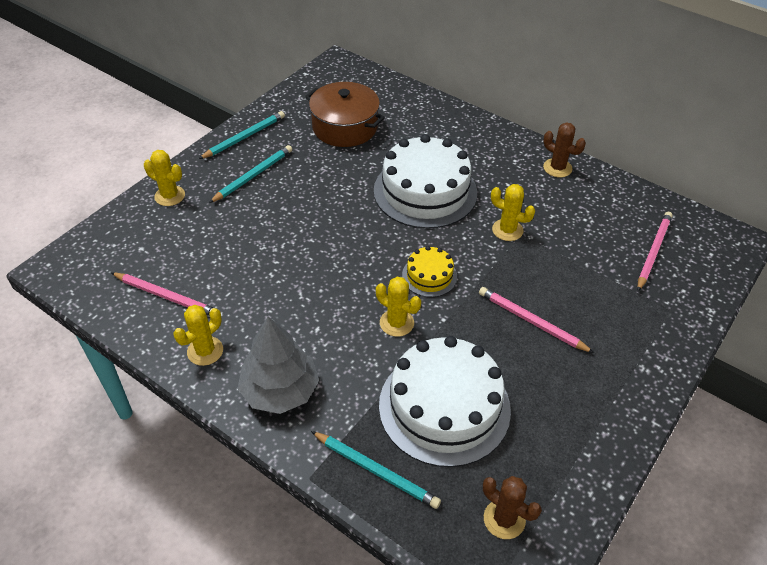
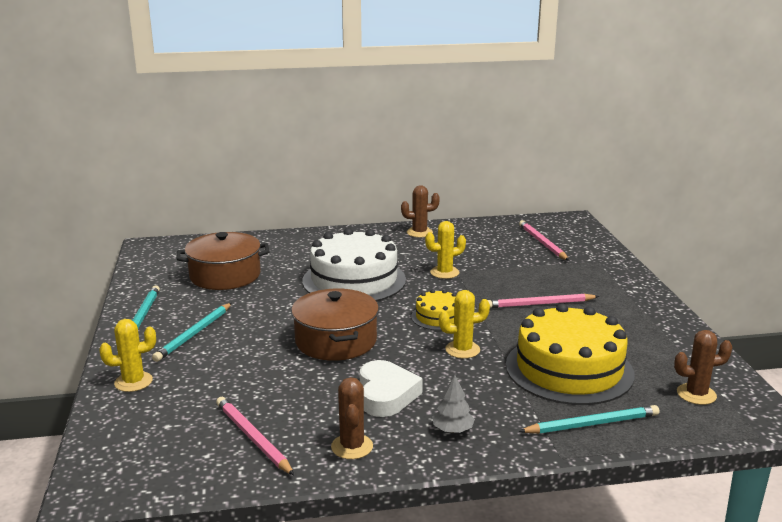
camera: 45 degrees left, 25 degrees down
(166, 296) = (252, 438): pink pencil -> pink pencil turned 105 degrees counterclockwise
(205, 351) = (352, 447): yellow cactus -> brown cactus
(253, 175) = (194, 334): turquoise pencil -> turquoise pencil turned 150 degrees counterclockwise
(280, 390) = (452, 430): grey tree -> grey tree, size x0.49
(286, 323) = (386, 395): none -> white heart
(326, 247) = (336, 341): none -> brown pot
(444, 407) = (569, 369): white cake -> yellow cake

